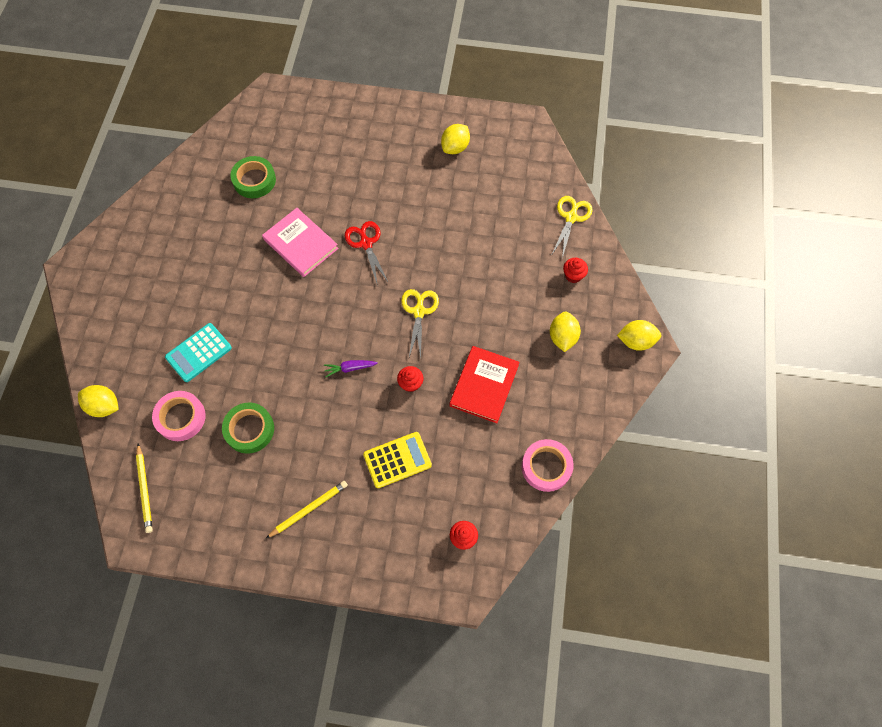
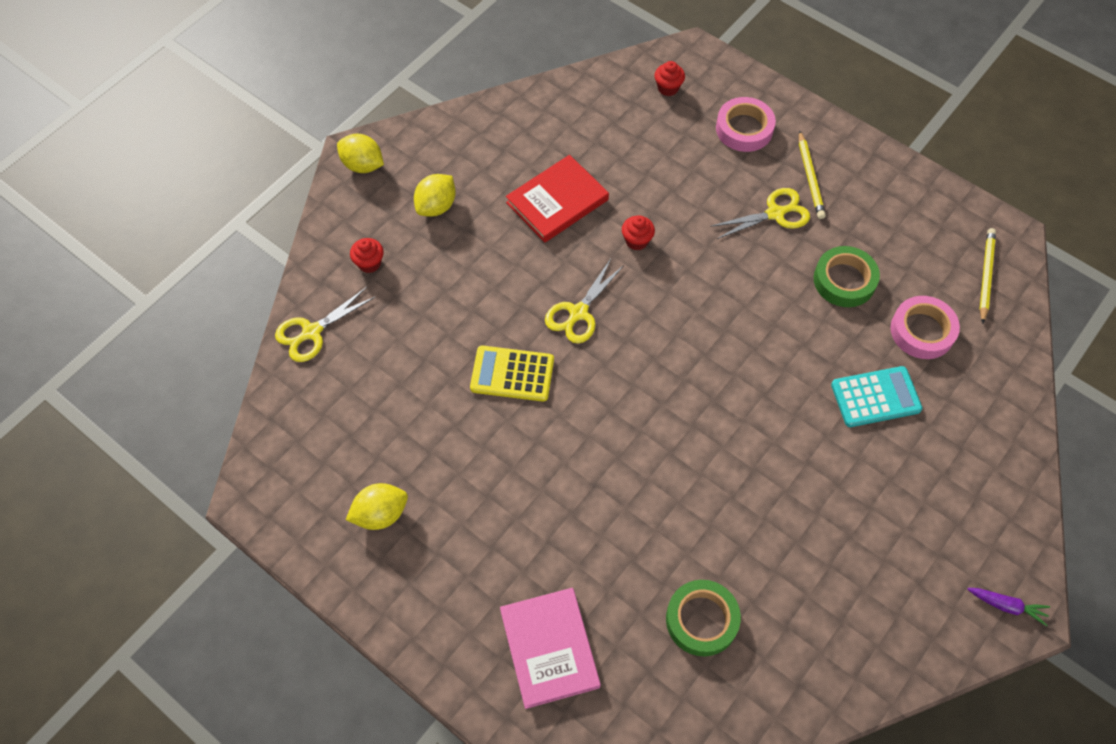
camera: 150 degrees left, 5 degrees down
(104, 406) = (1015, 389): yellow lemon -> none
(300, 244) = (680, 478): pink book -> pink book (549, 648)
(309, 509) = (810, 177): yellow pencil -> yellow pencil turned 90 degrees counterclockwise
(322, 460) = (775, 213): none -> yellow scissors
(350, 368) = (697, 290): purple carrot -> purple carrot (1006, 606)
(366, 243) = (592, 433): red scissors -> none
(397, 460) = (694, 178): yellow calculator -> yellow calculator (512, 374)
(546, 467) = (547, 104): pink tape -> pink tape (744, 129)

